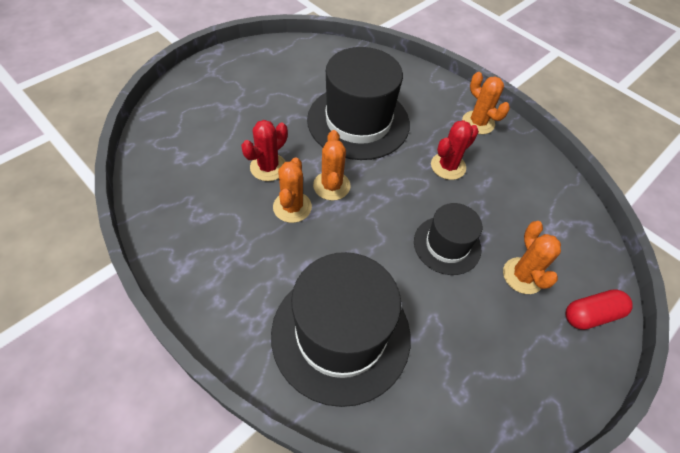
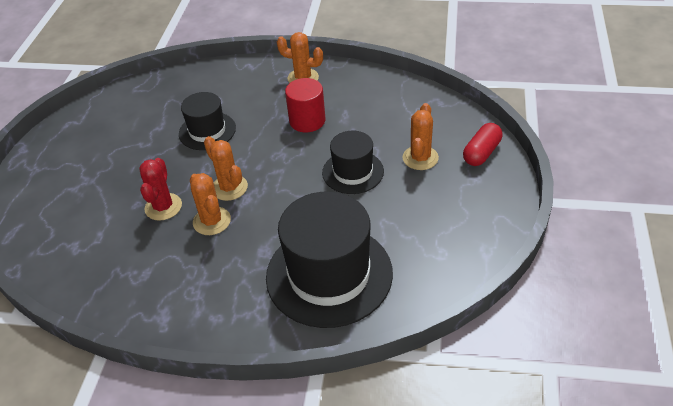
camera: 30 degrees left, 10 degrees down
(358, 121) = (207, 131): black hat -> black hat, size x0.56
(448, 166) = (307, 121): red cactus -> red cylinder
(523, 276) = (420, 158): orange cactus -> orange cactus turned 60 degrees clockwise

